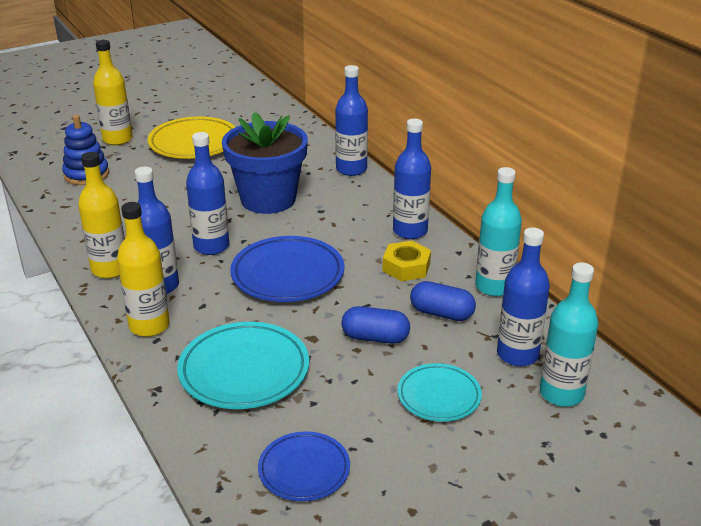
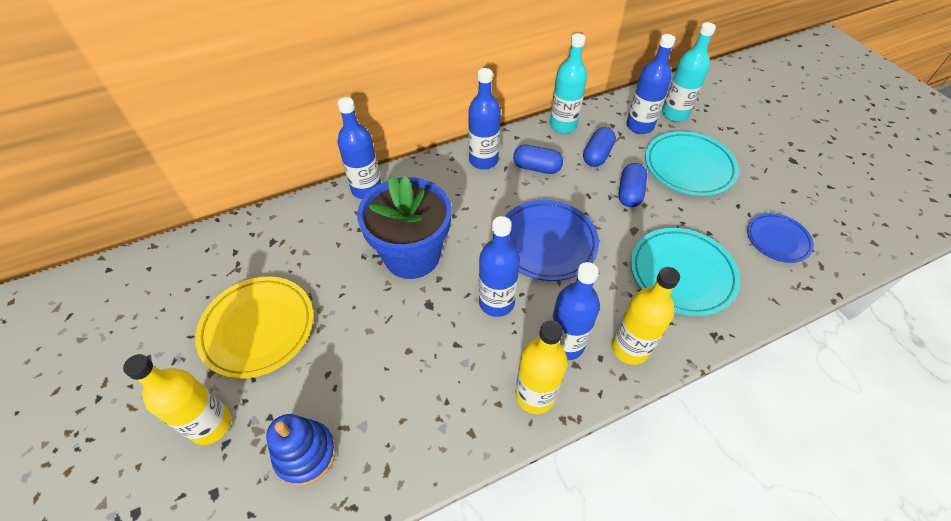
camera: 85 degrees left, 20 degrees up
(406, 267) = (536, 168): yellow nut -> blue capsule
(439, 396) = (688, 167): turquoise plate -> turquoise plate, size x1.61

